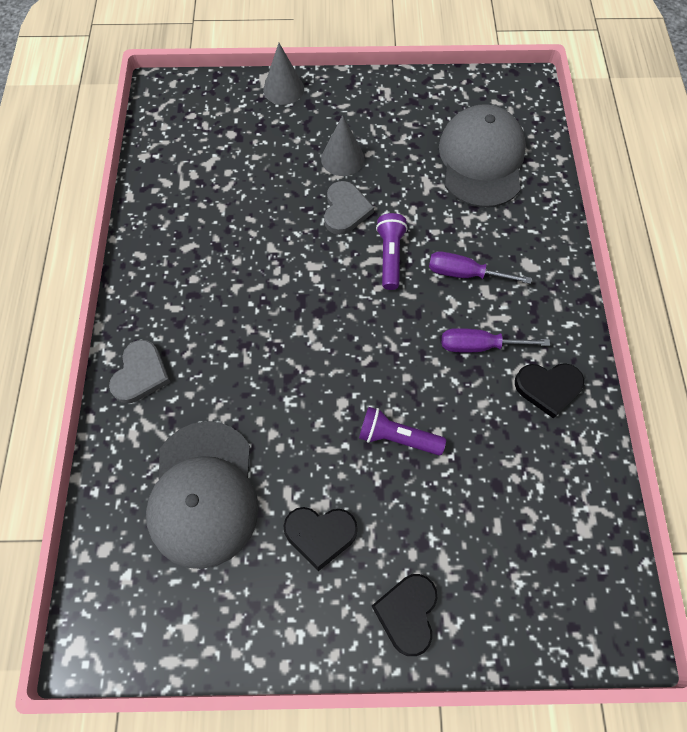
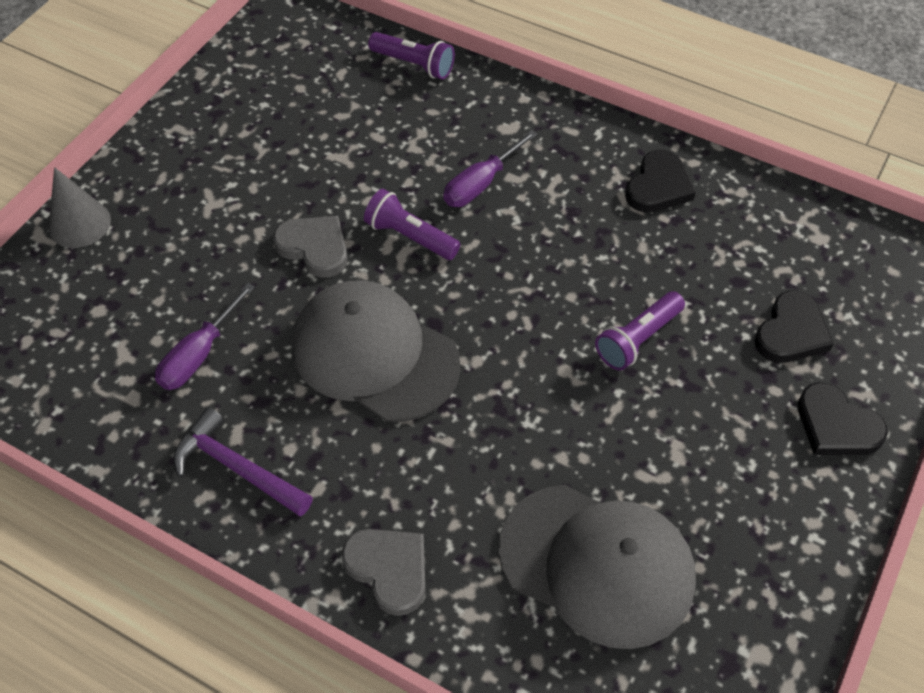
camera: 60 degrees left, 10 degrees down
(166, 260) = (237, 468): none -> purple hammer
(320, 534) = (711, 465): black heart -> black heart (791, 332)
(342, 158) = (239, 215): grey cone -> none
(480, 346) = (575, 215): purple screwdriver -> purple screwdriver (199, 354)
(481, 160) = (348, 97): grey cap -> grey cap (374, 354)
(541, 180) = (414, 64): none -> purple flashlight

